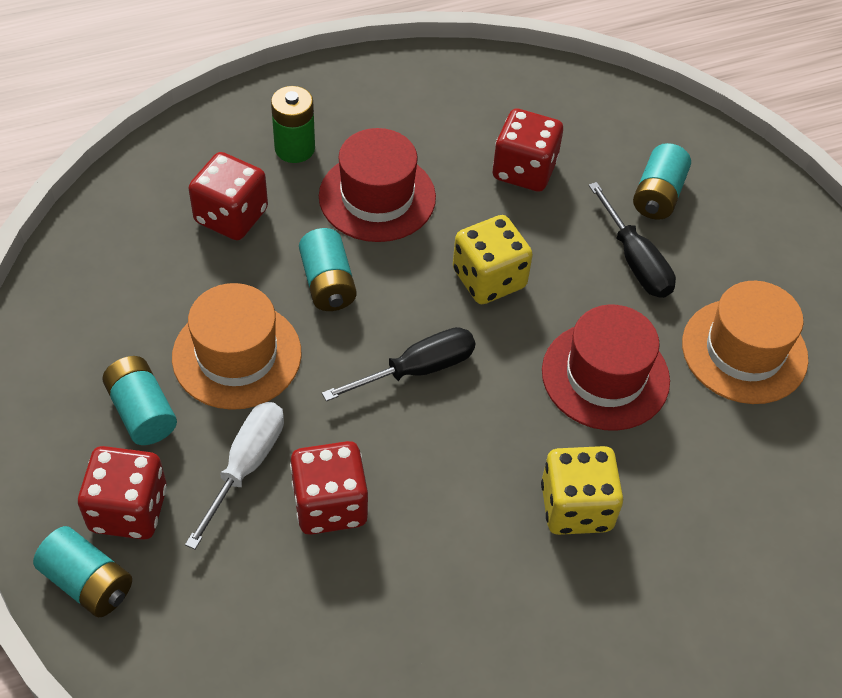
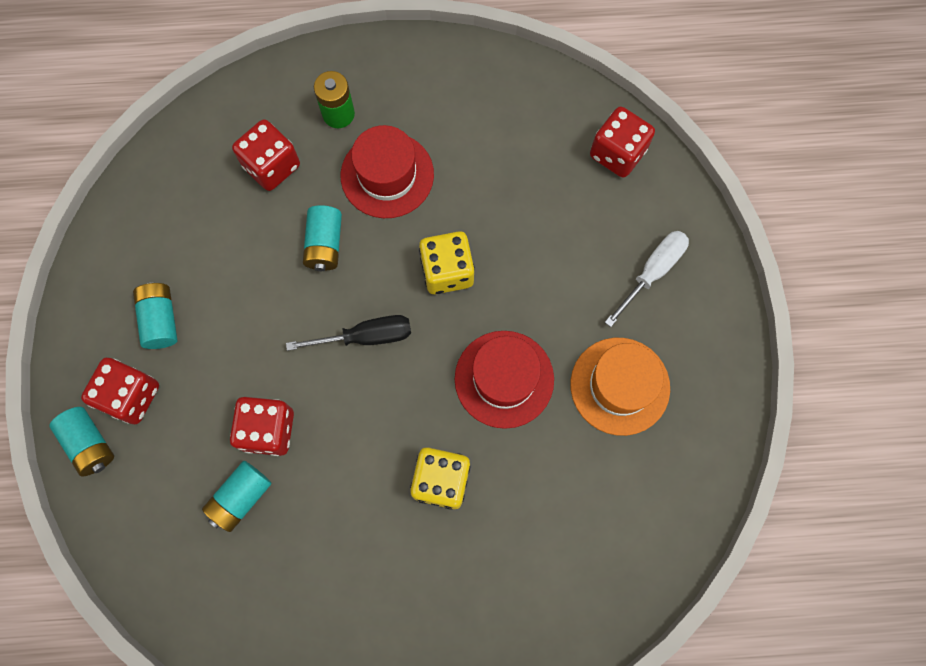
camera: 20 degrees right, 20 degrees up
(237, 355) = (240, 290): orange hat -> none
(246, 465) = (220, 382): white screwdriver -> white screwdriver (653, 271)
(524, 170) = (511, 177): red dice -> red dice (617, 153)
(636, 261) = (567, 284): black screwdriver -> none
(658, 195) = (609, 227): turquoise battery -> turquoise battery (241, 497)

